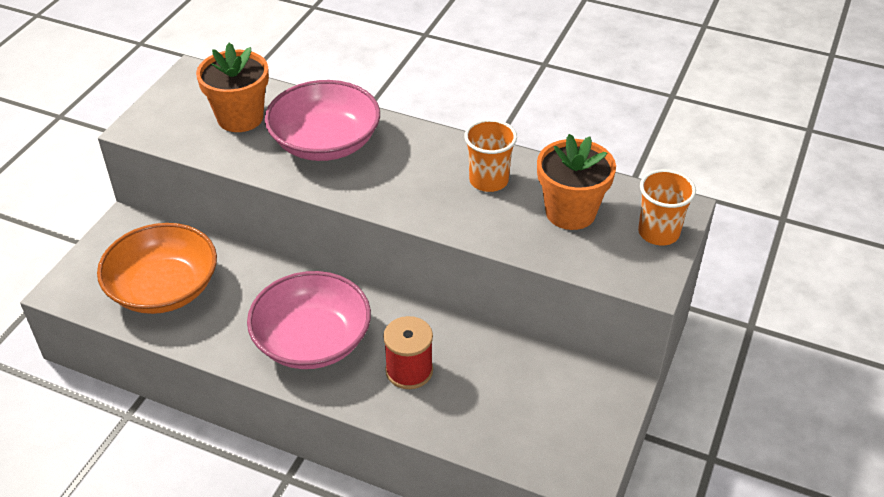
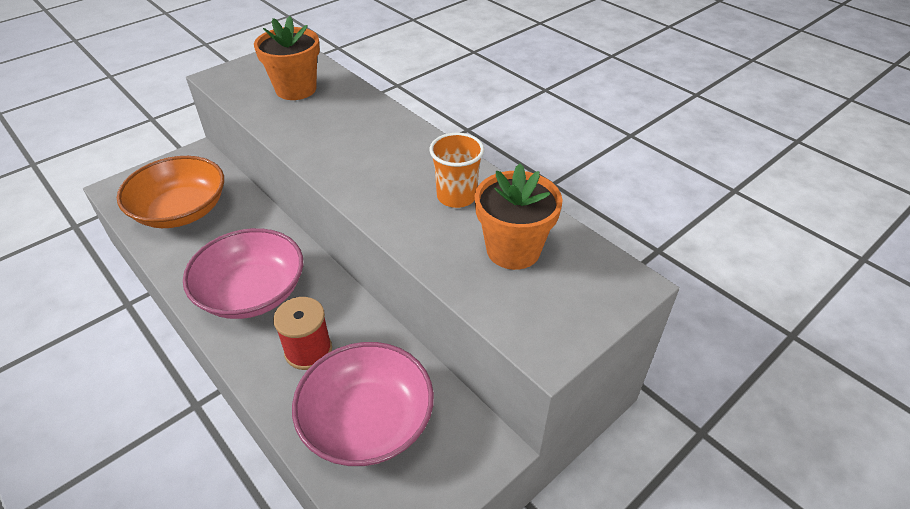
camera: 25 degrees right, 0 degrees up
(325, 142) = (343, 125): pink bowl -> pink bowl (367, 421)
(658, 233) = (591, 300): orange cup -> none

